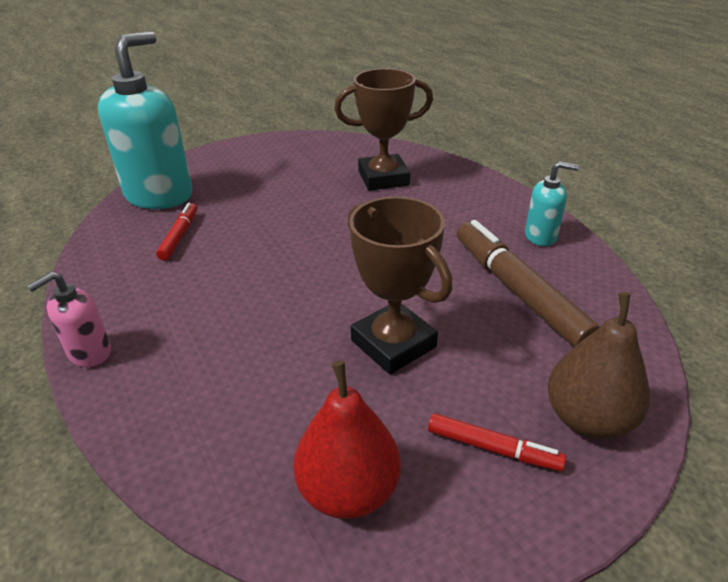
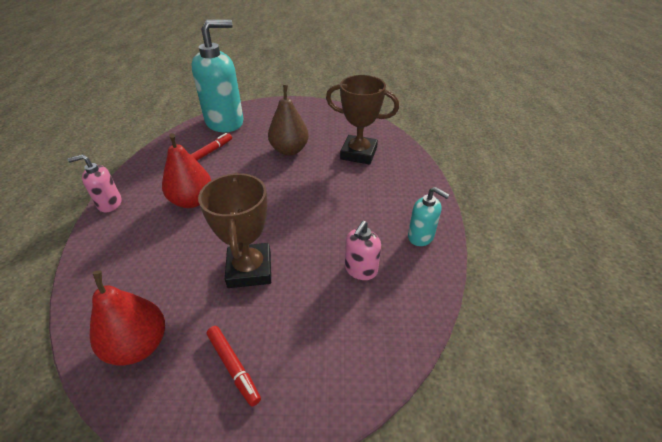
camera: 30 degrees right, 5 degrees up
(223, 301) = (192, 201): none -> red pear
(517, 291) = (360, 270): brown marker -> pink soap dispenser
(588, 419) = (309, 382): brown pear -> brown pear (289, 150)

